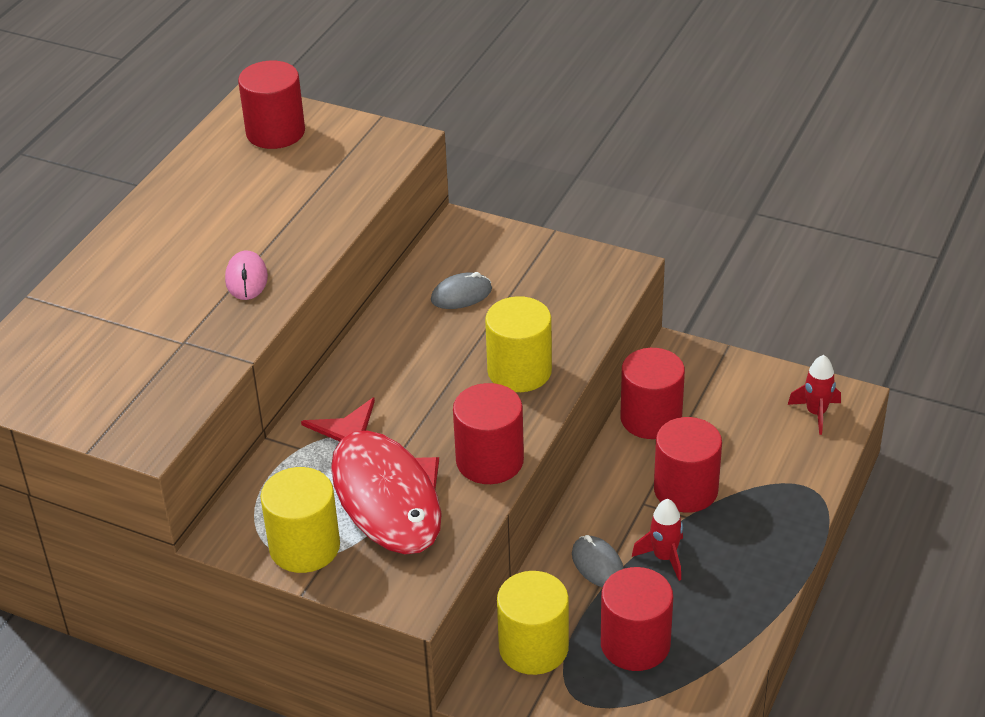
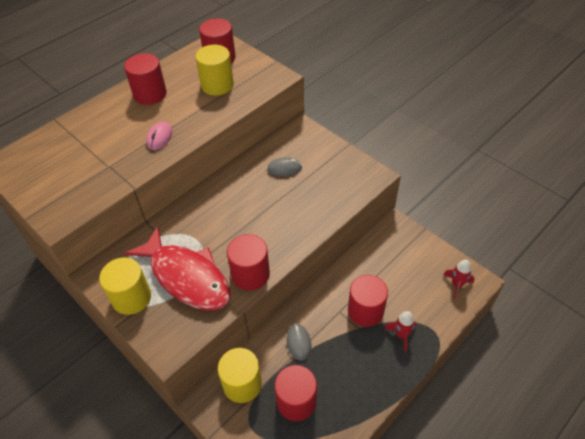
camera: 20 degrees right, 10 degrees up
(383, 493) = (187, 277): red fish -> red fish turned 45 degrees counterclockwise
(519, 371) = (292, 223): yellow cylinder -> yellow cylinder (217, 85)
(651, 418) = (365, 261): red cylinder -> red cylinder (150, 94)
(664, 557) = (336, 350): red rocket -> red rocket (401, 335)

